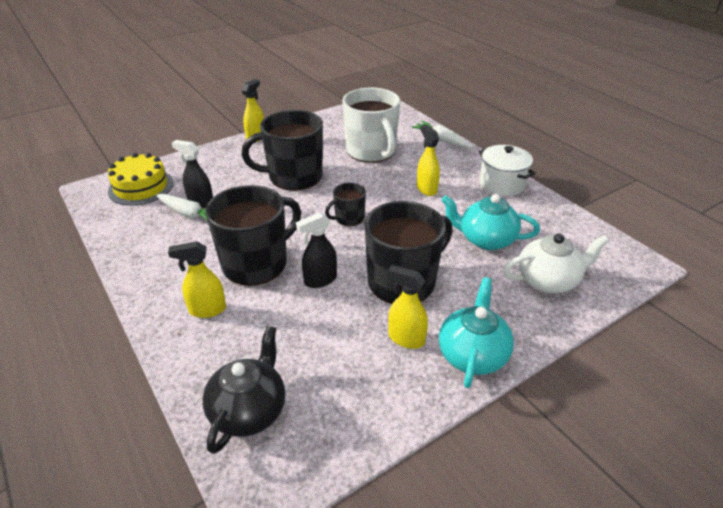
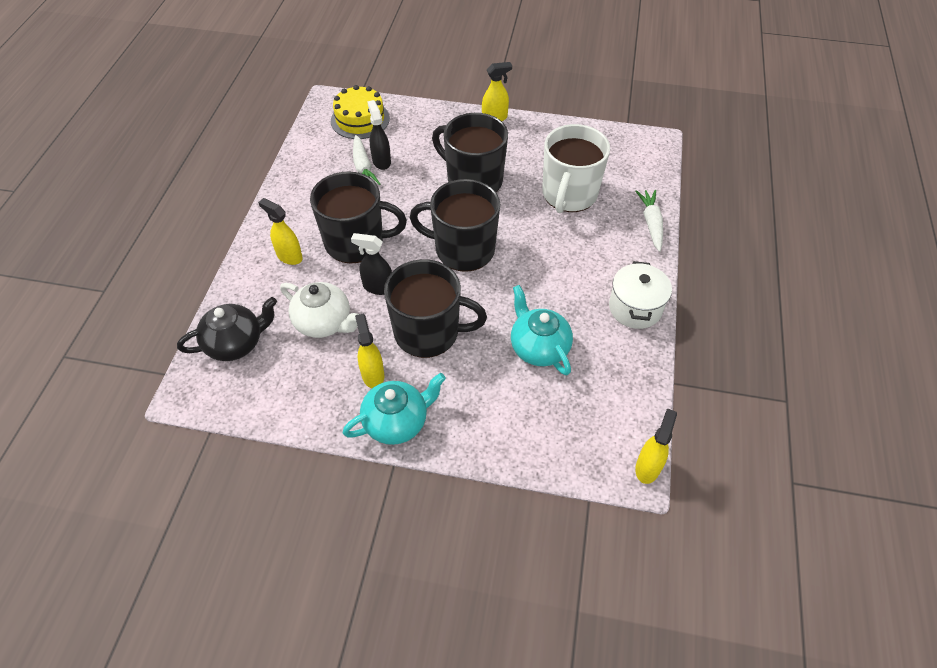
camera: 45 degrees right, 15 degrees up
(349, 218) = (463, 249): black mug -> black mug, size x2.02
(426, 189) = (561, 265): yellow spray bottle -> yellow spray bottle (647, 467)
(548, 280) = (533, 419): white teapot -> white teapot (324, 322)

